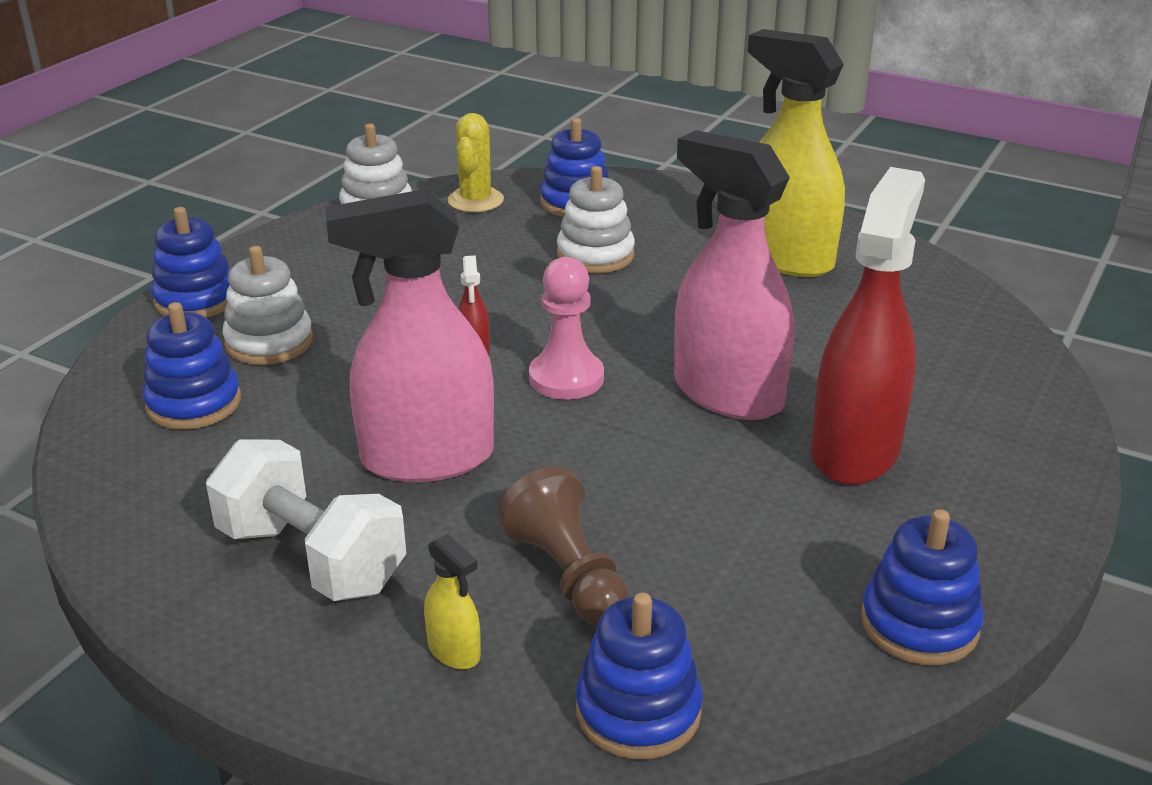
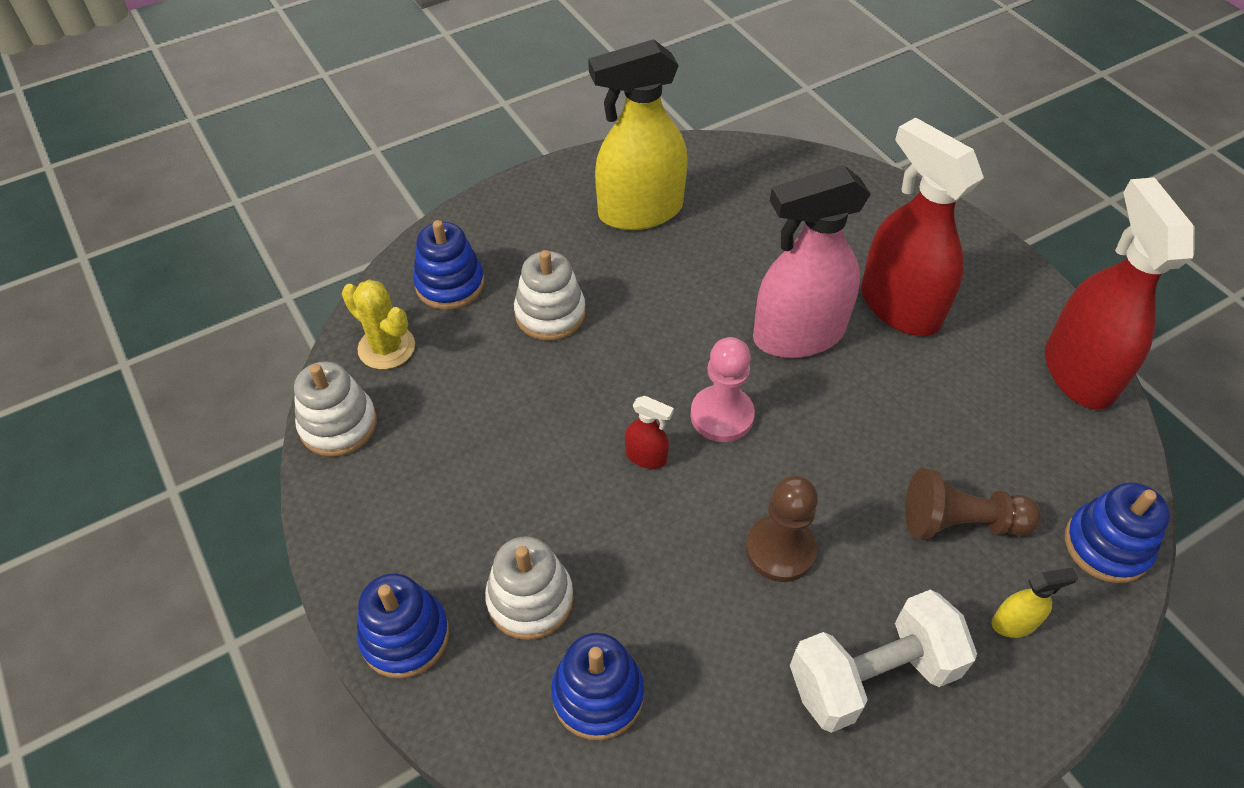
camera: 60 degrees left, 20 degrees up
(426, 458) = (780, 550): pink spray bottle -> brown pawn
(919, 624) = (1078, 372): blue stacking toy -> red spray bottle

